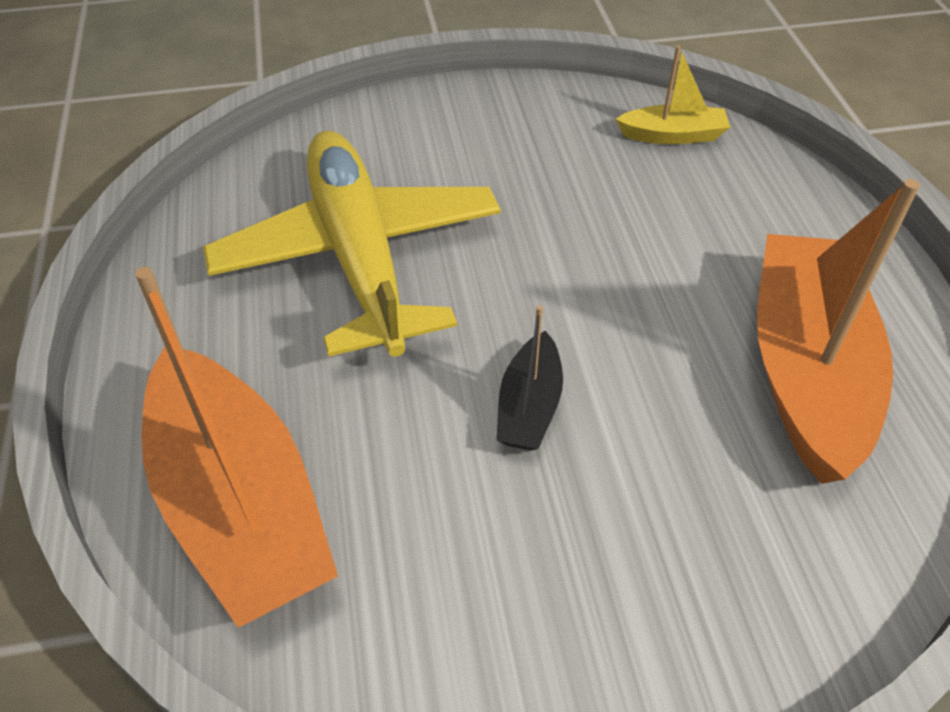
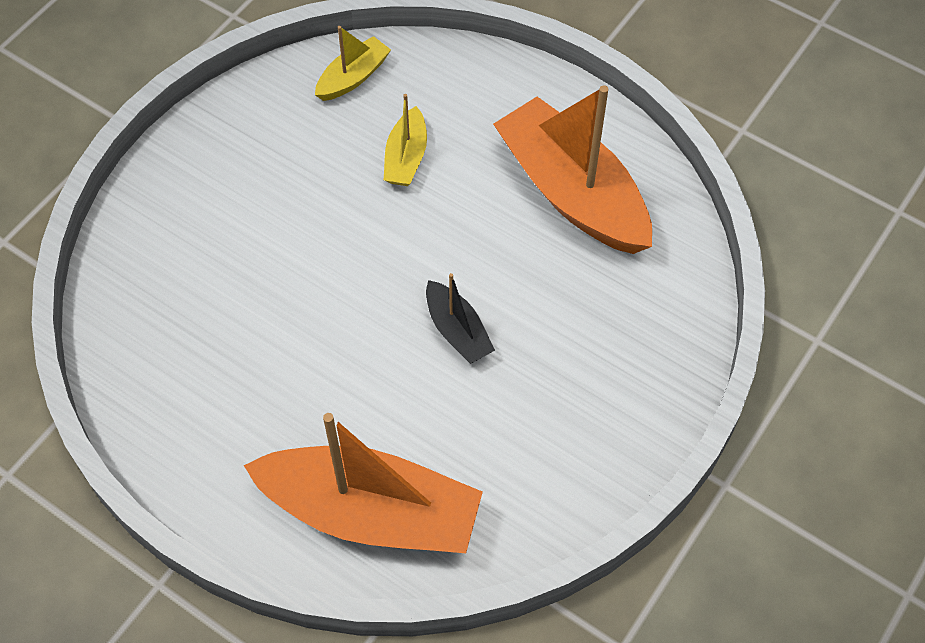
camera: 45 degrees left, 10 degrees up
(359, 255) = (256, 319): yellow plane -> none
(652, 224) = (406, 157): none -> yellow boat

